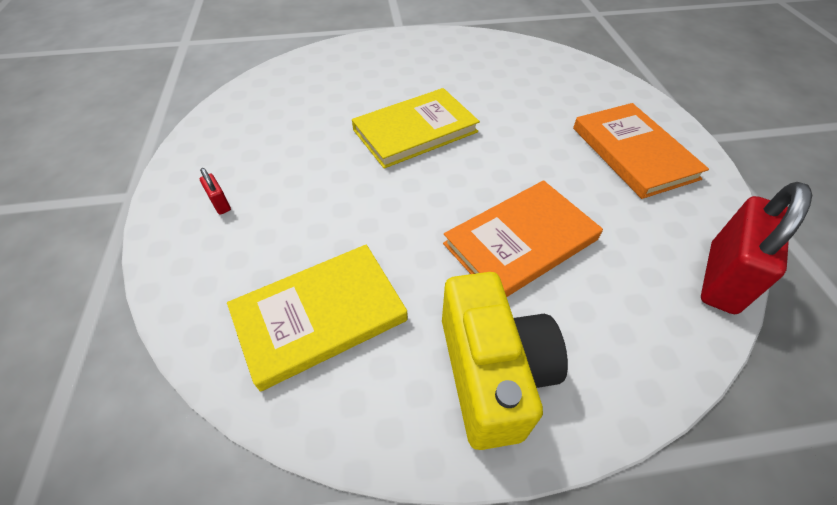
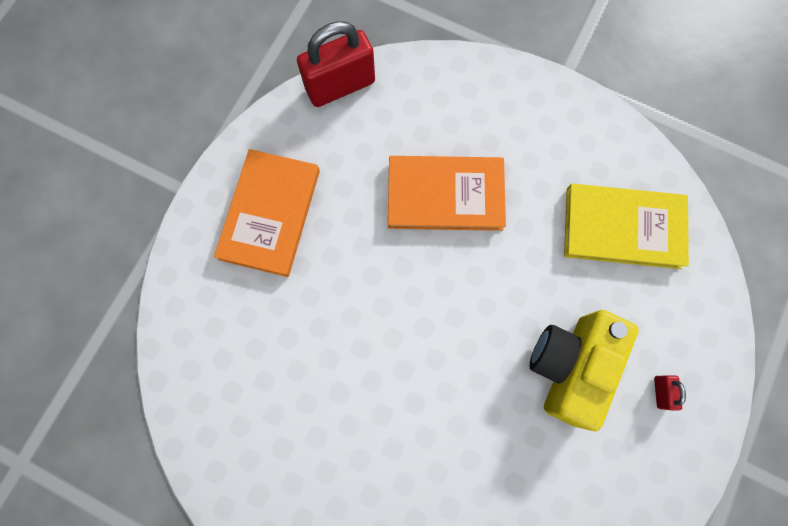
camera: 145 degrees left, 25 degrees up
(415, 131) = (435, 375): yellow book -> none
(492, 373) = (537, 126): yellow camera -> yellow camera (569, 366)

